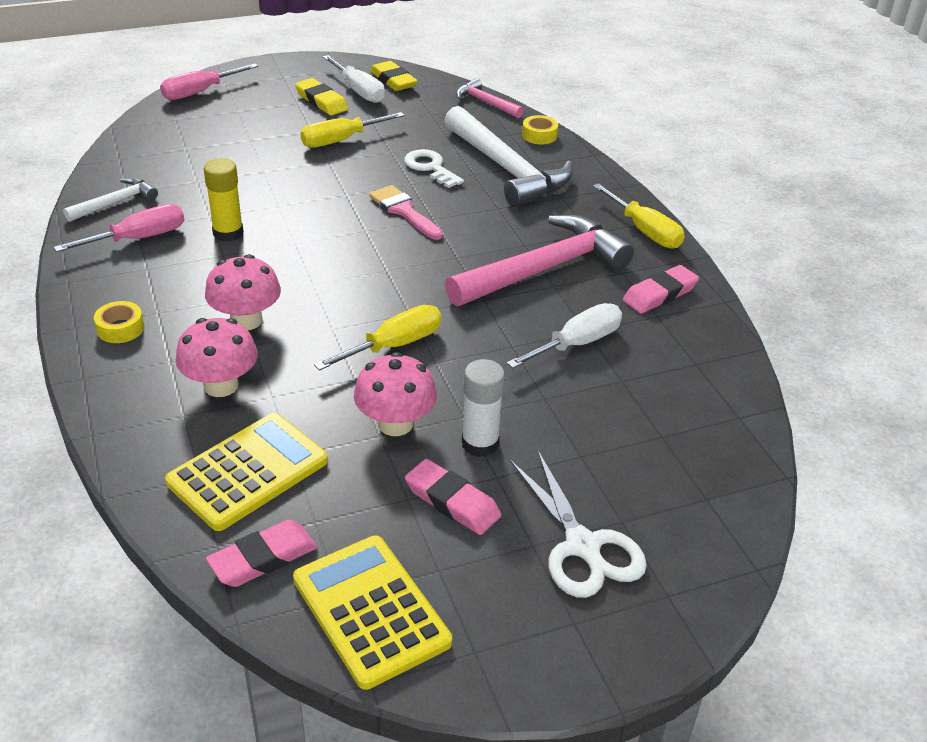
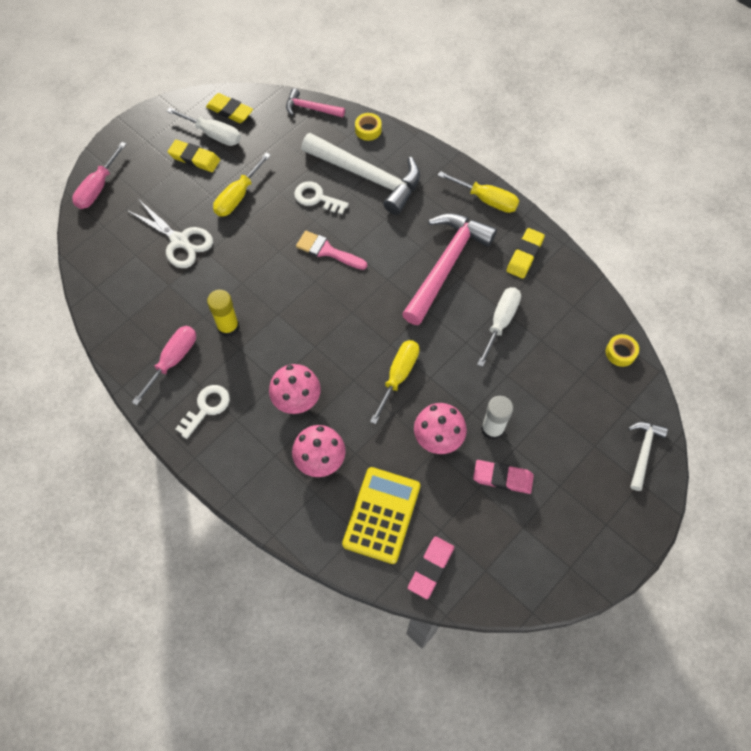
camera: 25 degrees left, 25 degrees up
(115, 203) = (130, 334): white hammer -> white hammer (643, 452)
(120, 328) = (224, 445): yellow tape -> yellow tape (620, 353)
(133, 289) = (206, 408): none -> white key
(371, 611) = (506, 571): yellow calculator -> none
(583, 547) = (585, 473): white scissors -> white scissors (180, 241)
(659, 294) = (524, 255): pink eraser -> yellow eraser

